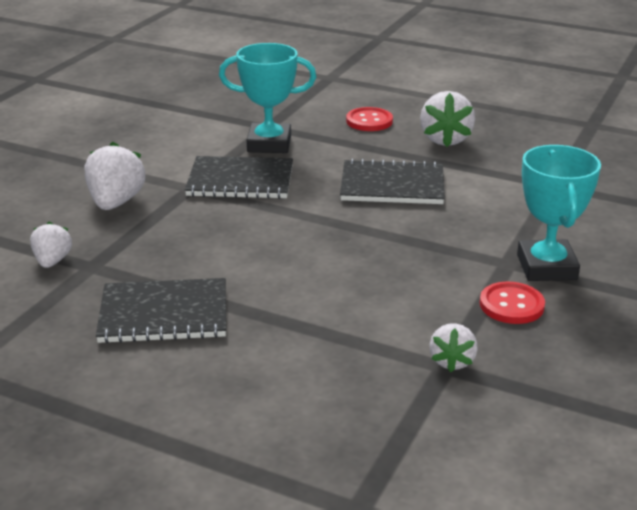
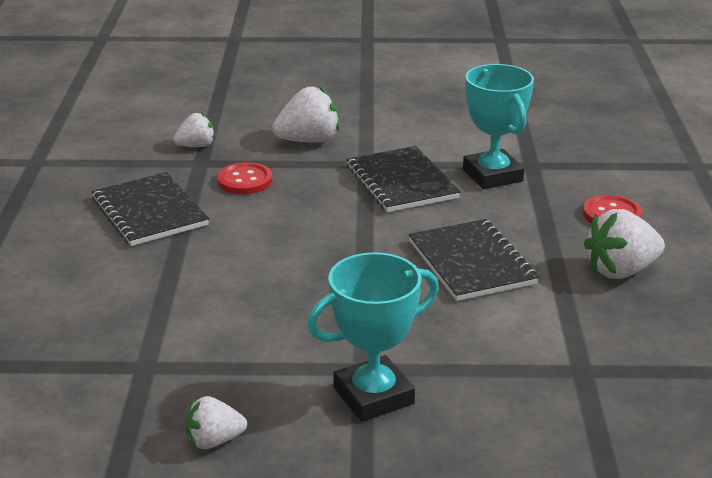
camera: 65 degrees right, 0 degrees up
(452, 361) = (155, 368): white strawberry -> white strawberry (214, 441)
(511, 305) = (277, 386): red button -> red button (244, 180)

